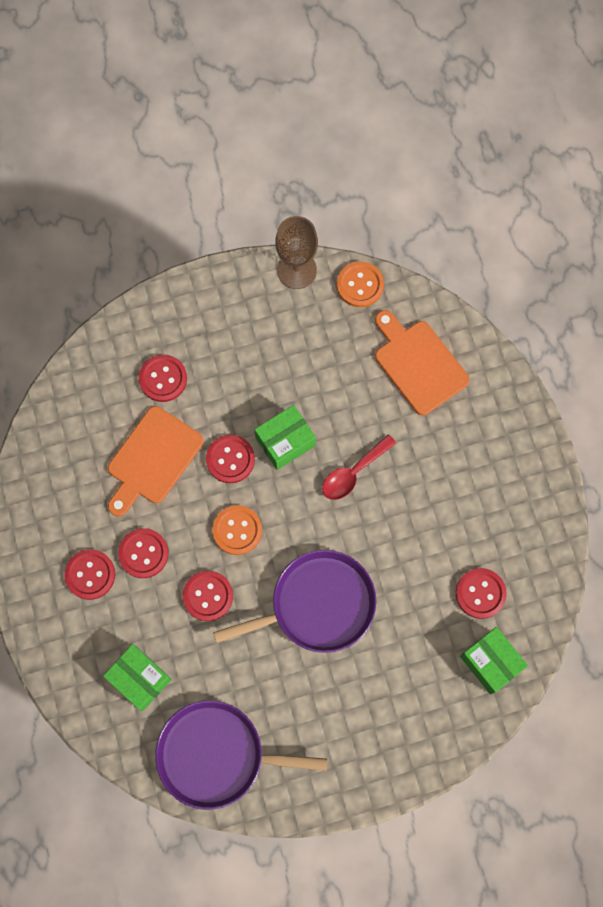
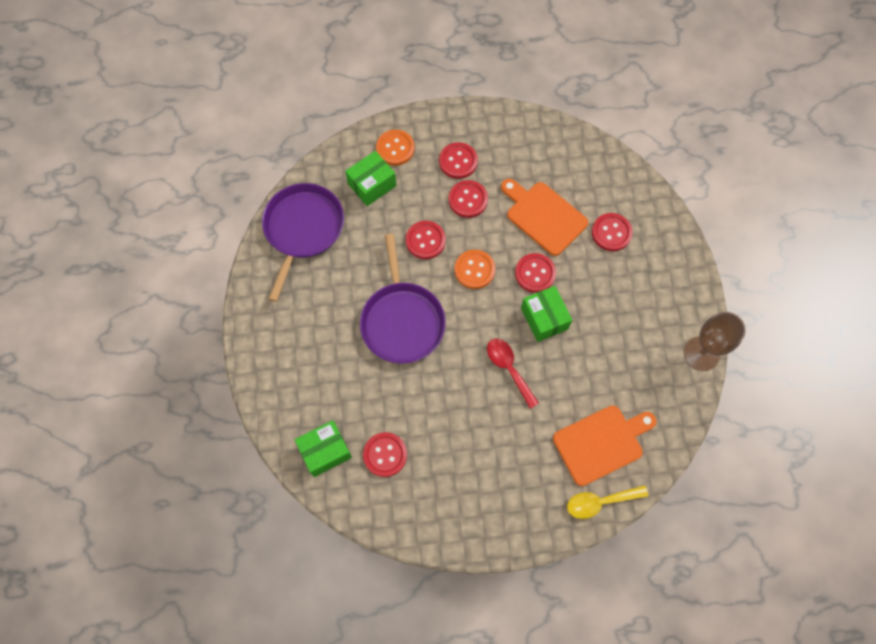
camera: 100 degrees right, 5 degrees down
(360, 285) = (682, 405): orange button -> orange button (395, 148)
(481, 359) = (600, 502): none -> yellow spoon

